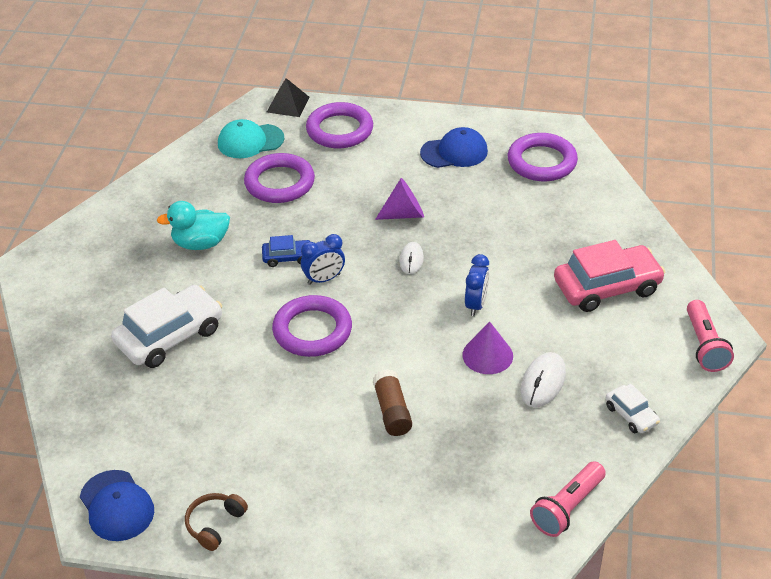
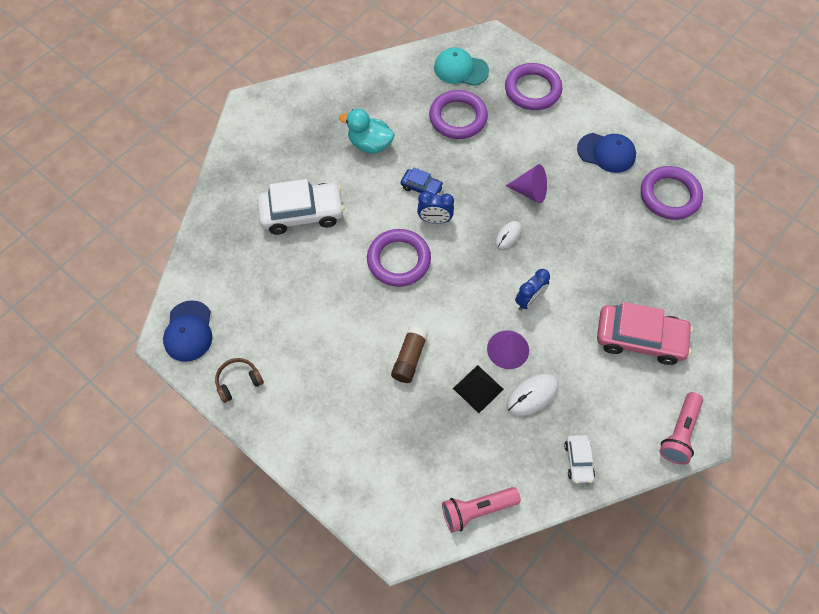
camera: 30 degrees right, 20 degrees up
(288, 104) = (509, 47): black pyramid -> black pyramid (478, 388)

